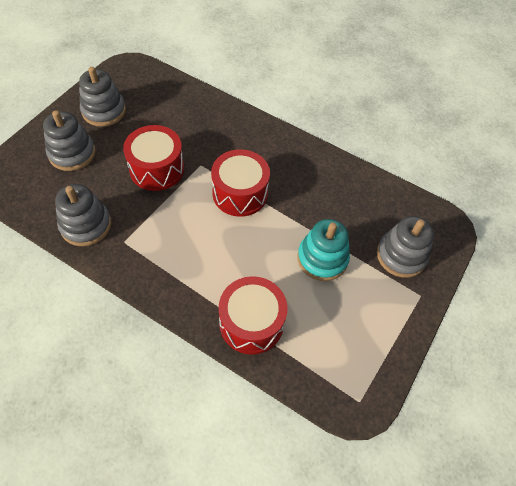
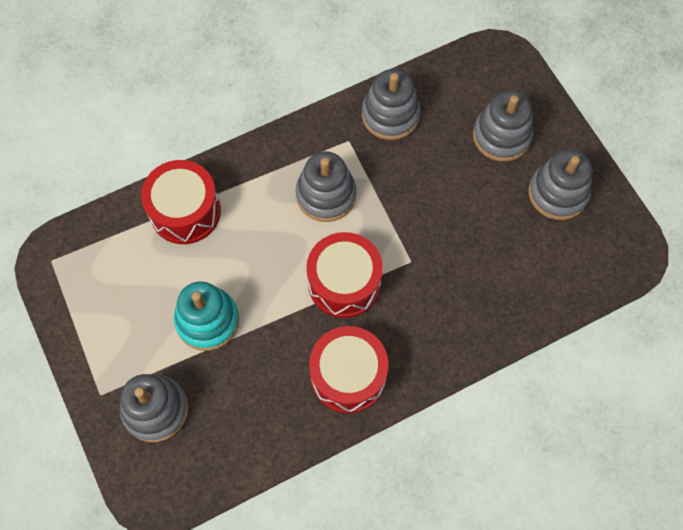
camera: 125 degrees right, 10 degrees up
(157, 169) = (430, 212): red drum -> red drum (348, 375)
(179, 234) = (326, 195): none -> grey stacking toy

